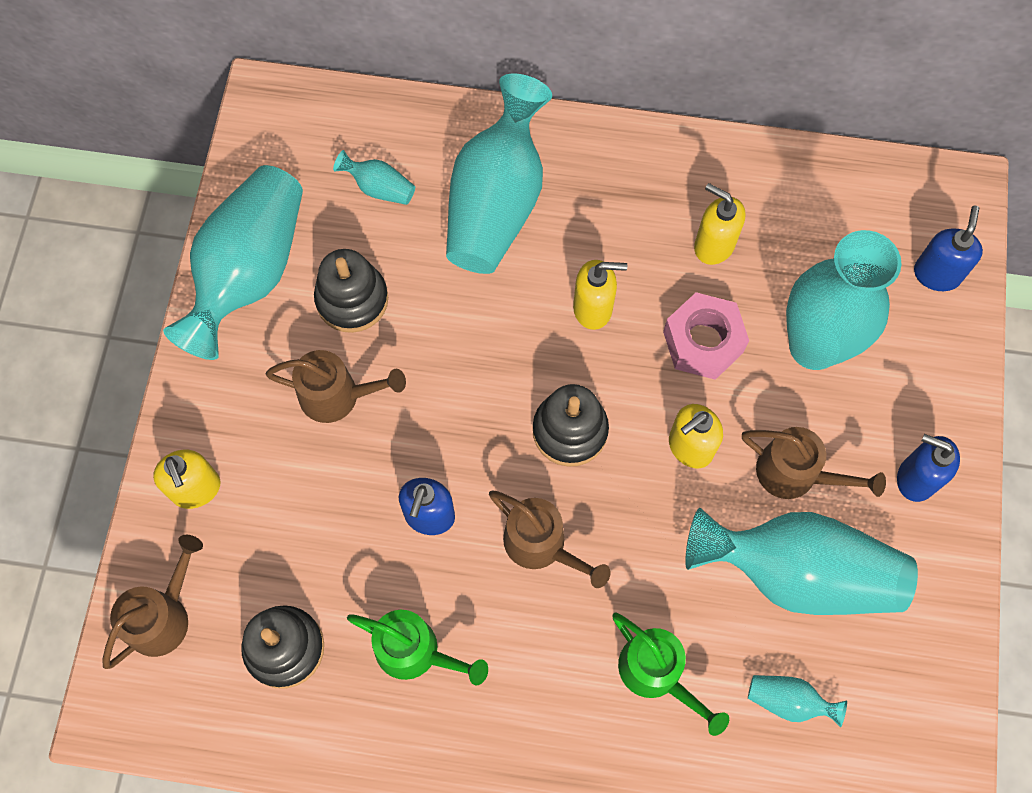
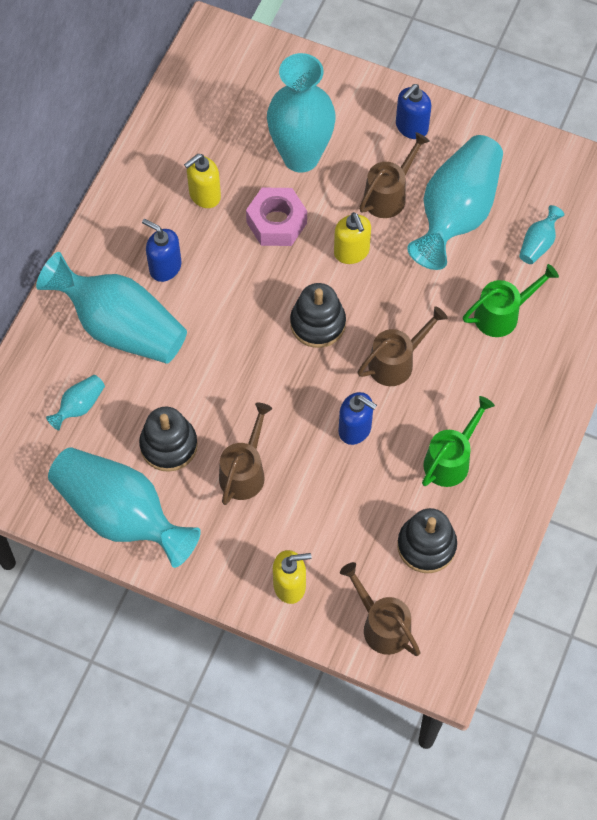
camera: 75 degrees left, 5 degrees down
(593, 308) = (228, 285): yellow soap dispenser -> none
(936, 274) = (271, 69): blue soap dispenser -> blue soap dispenser (165, 267)

